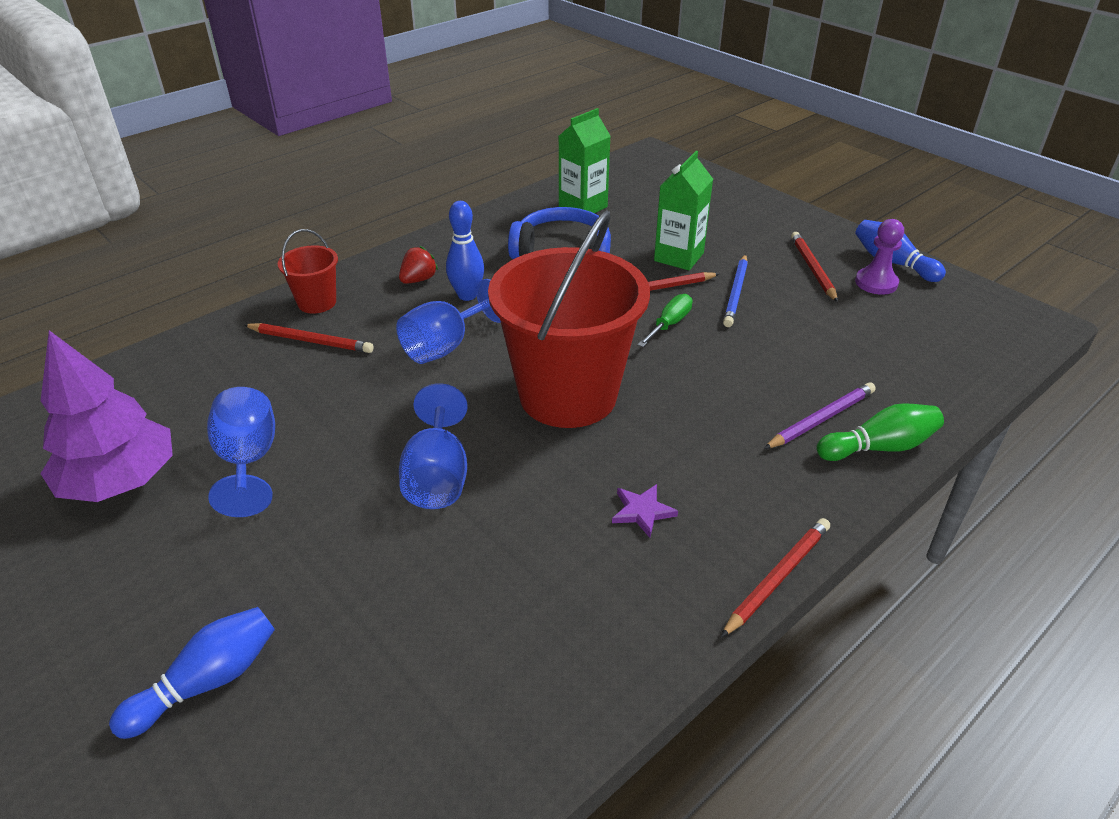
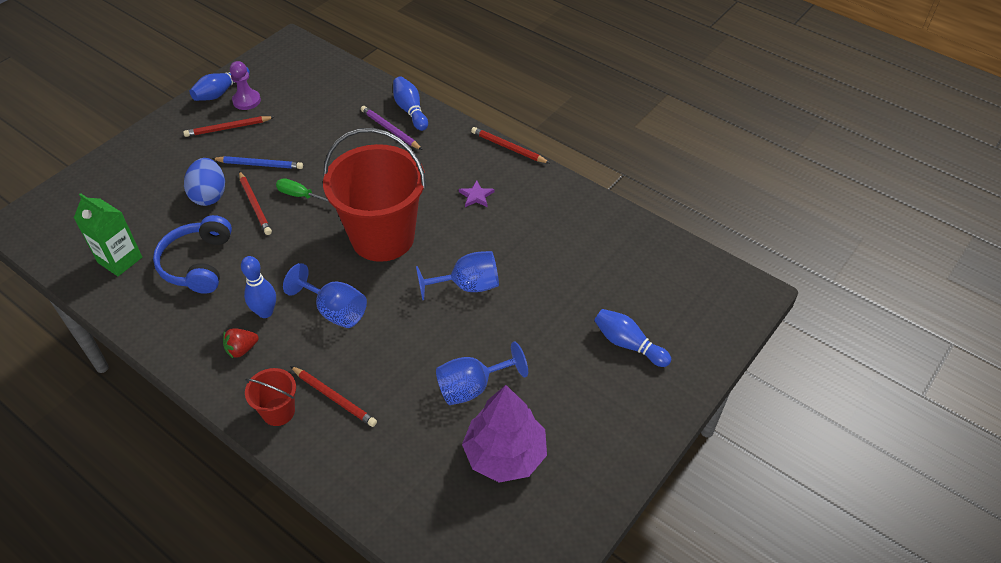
camera: 100 degrees left, 10 degrees up
(310, 341) = (334, 397): red pencil -> red pencil turned 120 degrees clockwise
(418, 280) = (242, 349): red strawberry -> red strawberry turned 60 degrees counterclockwise
(679, 257) = (209, 195): green carton -> blue egg
(879, 447) = (410, 110): green bowling pin -> blue bowling pin

